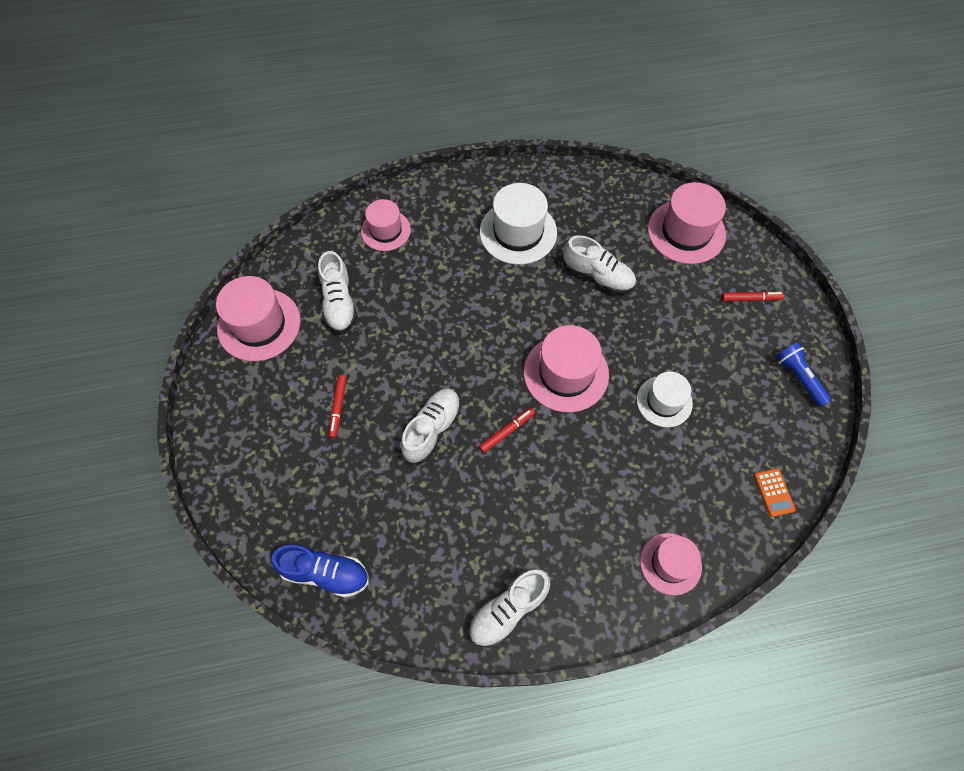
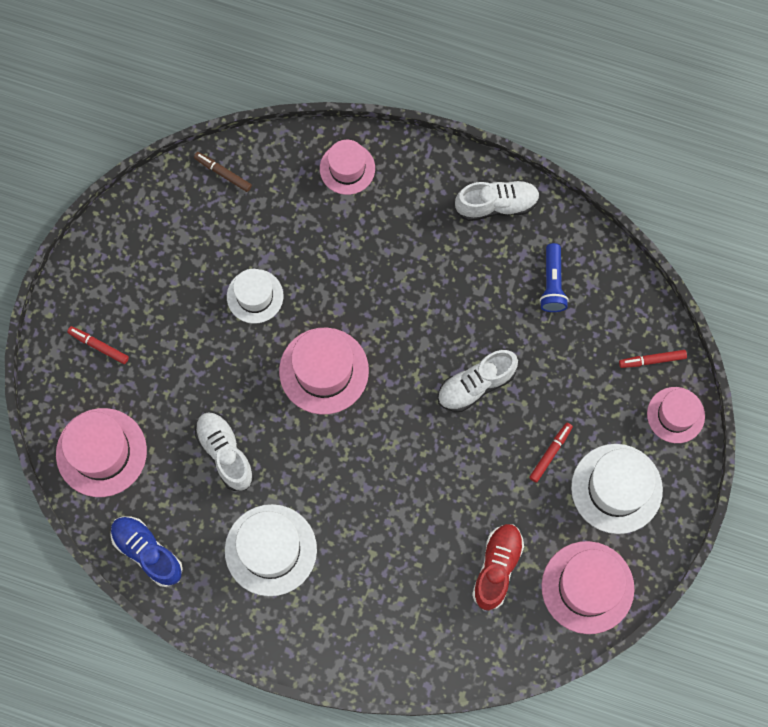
camera: 150 degrees left, 10 degrees up
(267, 409) = (616, 488): none -> white hat
(325, 573) = (628, 311): blue shoe -> blue shoe (147, 552)
(339, 303) = (497, 568): white shoe -> red shoe
(385, 230) = (406, 632): pink hat -> pink hat (675, 415)
(506, 432) = (411, 346): red marker -> red marker (652, 360)
(774, 492) = (223, 173): orange calculator -> brown marker
(798, 378) = (120, 250): blue flashlight -> blue flashlight (552, 283)

